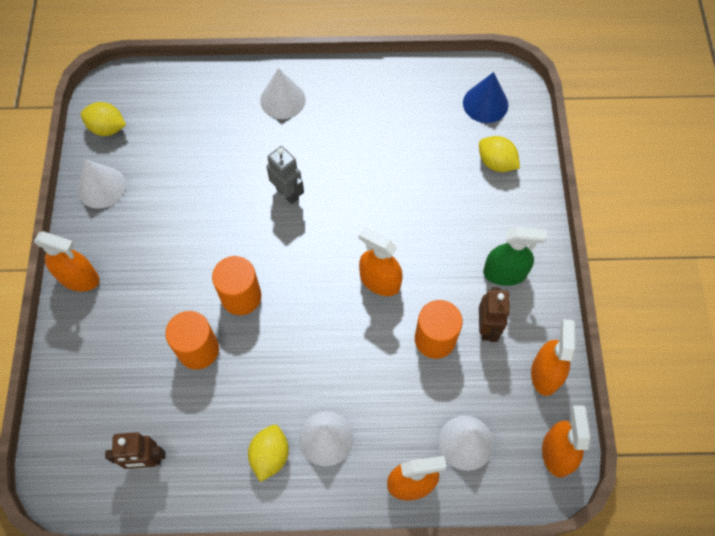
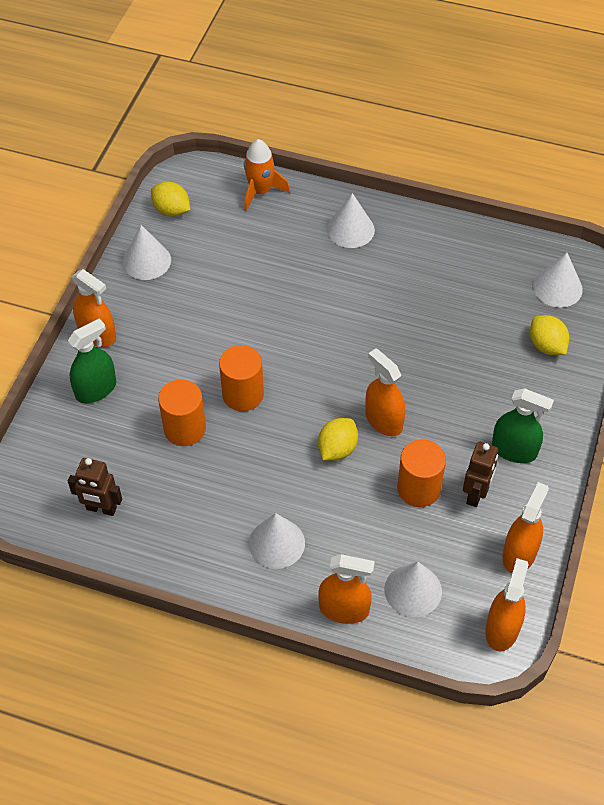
camera: 20 degrees right, 10 degrees down
(97, 336) = (96, 389): none -> green spray bottle
(186, 85) = (260, 192): none -> orange rocket
(270, 455) = (217, 541): yellow lemon -> yellow lemon (337, 449)
(287, 193) = (323, 315): grey robot -> none
(485, 103) = (557, 288): blue cone -> white cone

